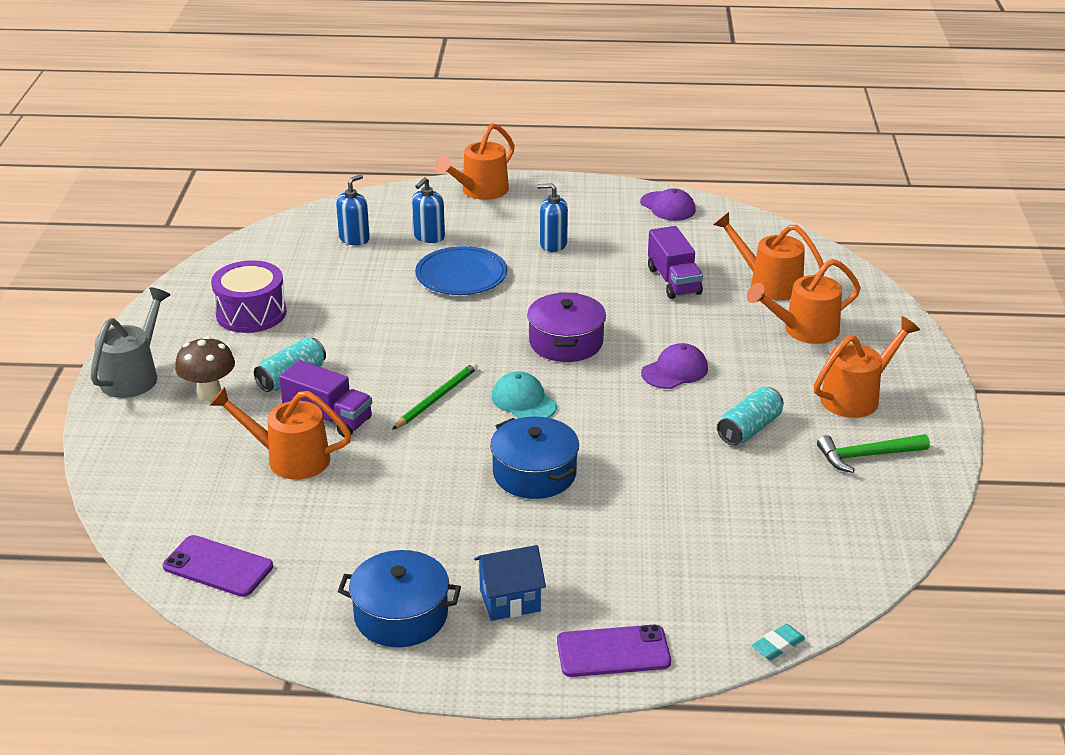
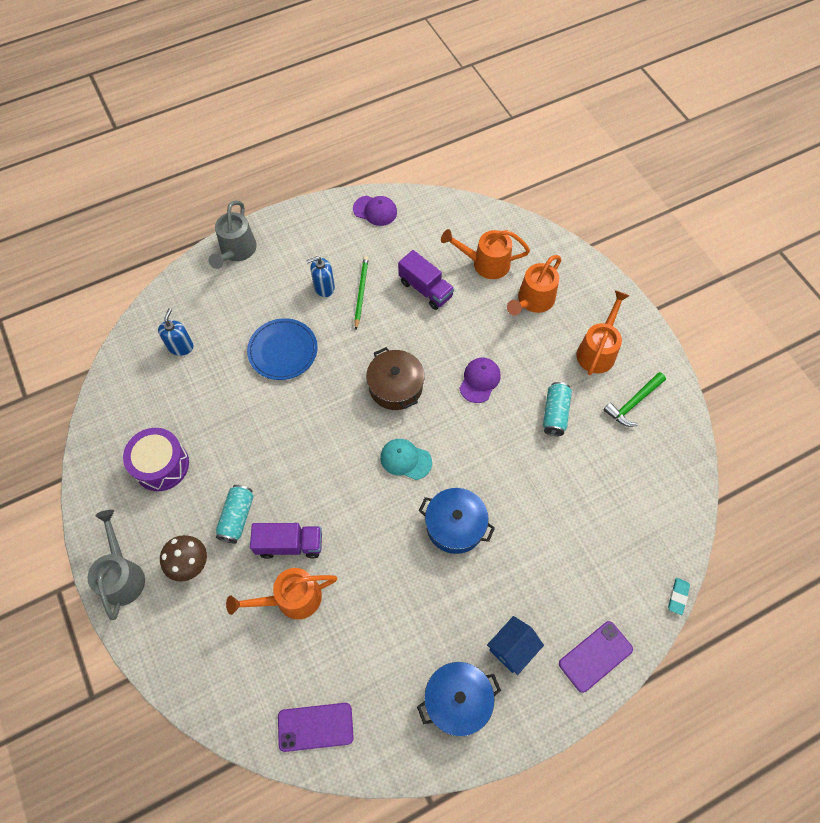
camera: 30 degrees left, 30 degrees up
(429, 237) = (233, 319): blue soap dispenser -> none
(437, 398) = (348, 486): green pencil -> green pencil (361, 292)
(479, 191) = (236, 252): orange watering can -> grey watering can
(566, 342) = (395, 386): purple pot -> brown pot

